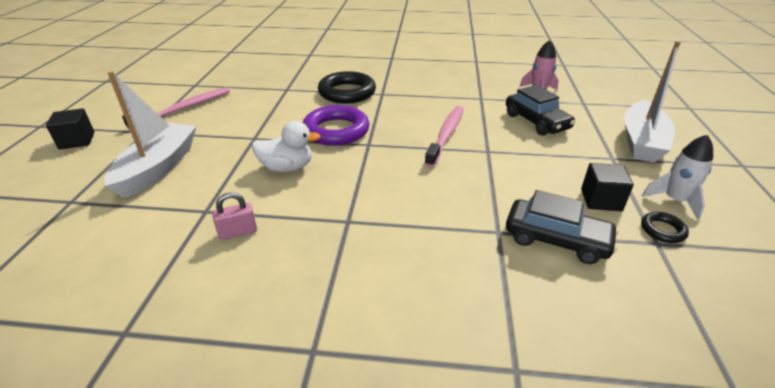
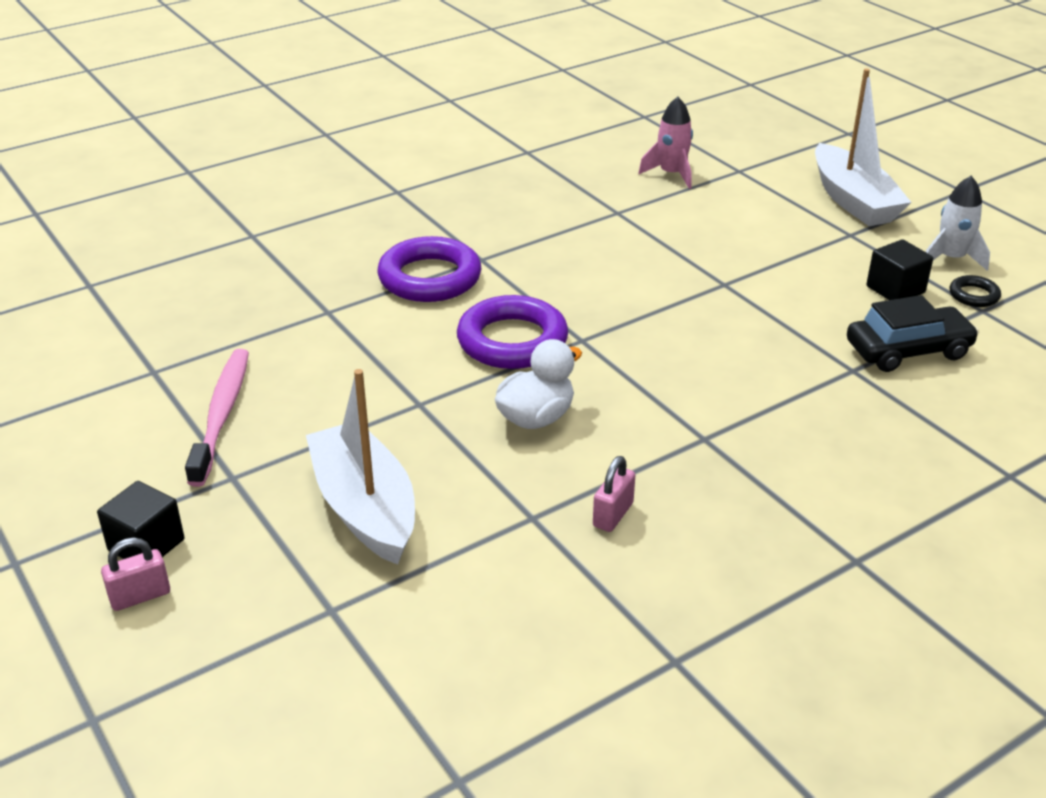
camera: 40 degrees left, 0 degrees up
(39, 157) = (140, 596): none -> pink padlock
(347, 92) = (430, 278): black ring -> purple ring
(446, 135) = (652, 284): pink toothbrush -> none
(536, 122) = (724, 220): black car -> none

